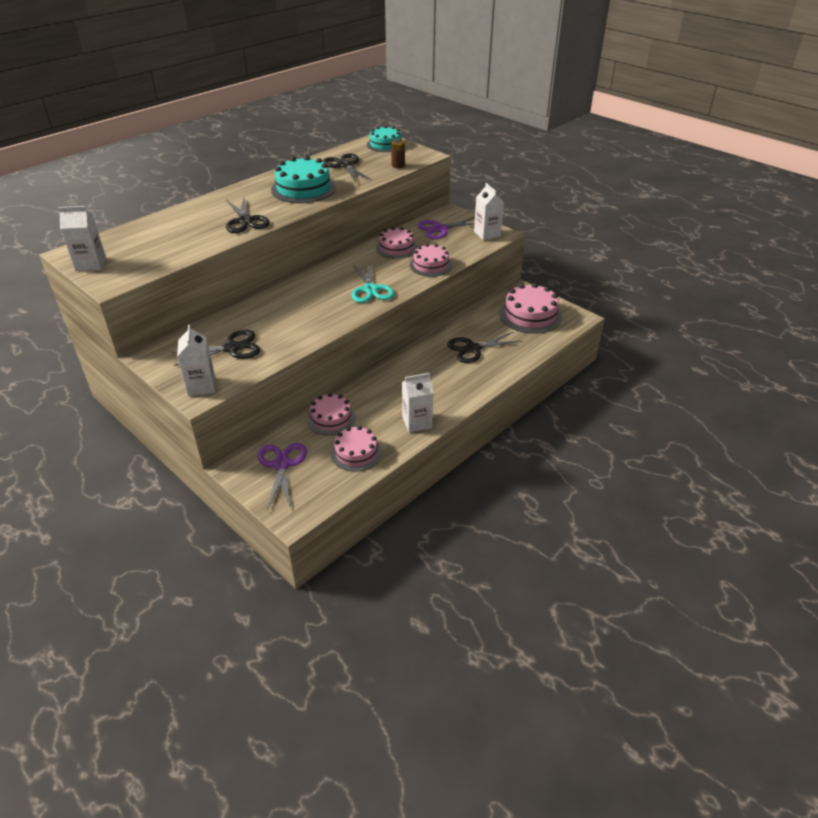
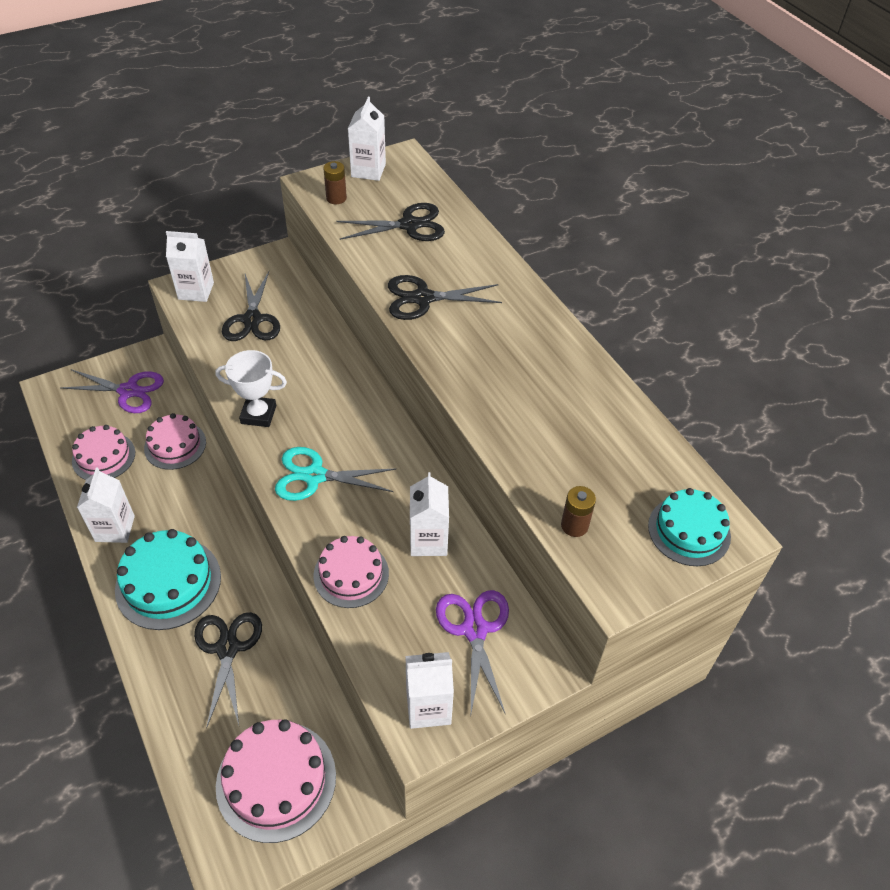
camera: 105 degrees right, 10 degrees up
(132, 270) = (336, 198): none -> brown battery
(303, 188) = (512, 374): turquoise cake -> turquoise cake (168, 583)
(329, 321) = (258, 414): none -> white trophy
(345, 165) = (595, 444): black scissors -> black scissors (409, 225)
(396, 248) = (428, 540): pink cake -> white carton

